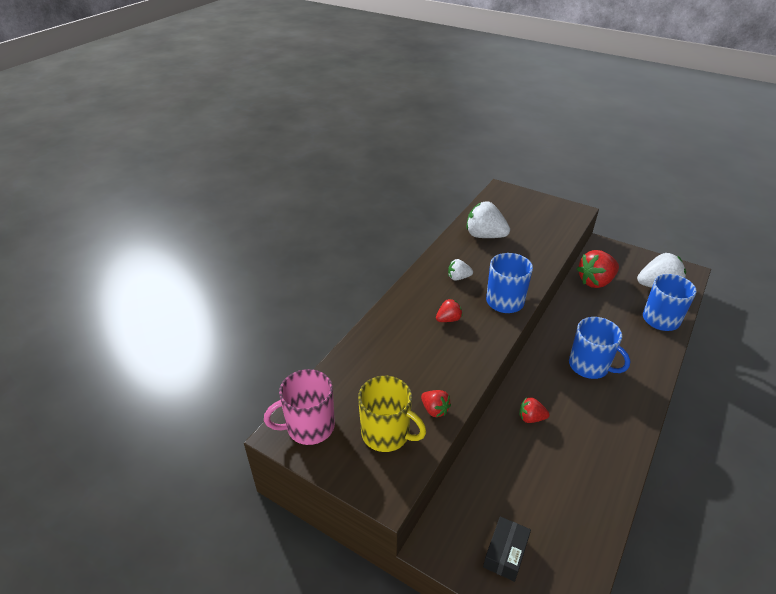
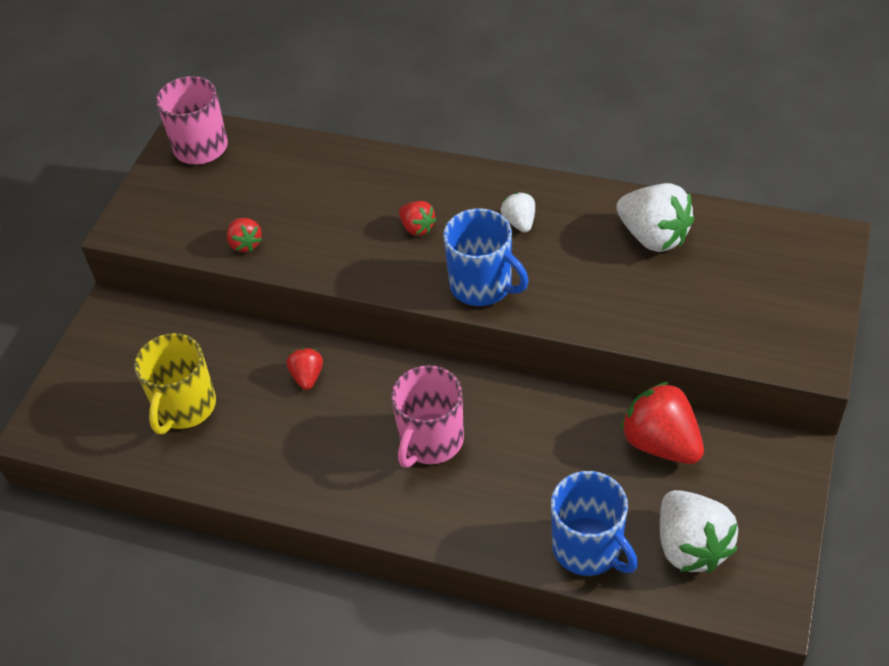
camera: 80 degrees right, 10 degrees up
(387, 434) = (201, 210): yellow mug -> yellow mug (185, 407)
(434, 410) = (245, 244): red strawberry -> red strawberry turned 60 degrees counterclockwise
(484, 236) = (653, 237): white strawberry -> white strawberry turned 120 degrees clockwise
(505, 553) = (107, 371): black box -> none
(590, 366) = (430, 441): blue mug -> pink mug

